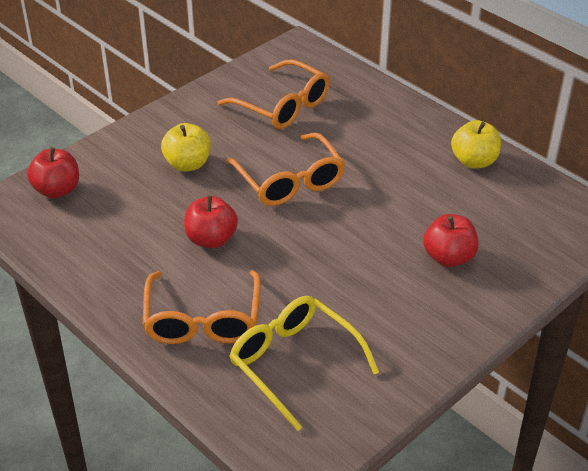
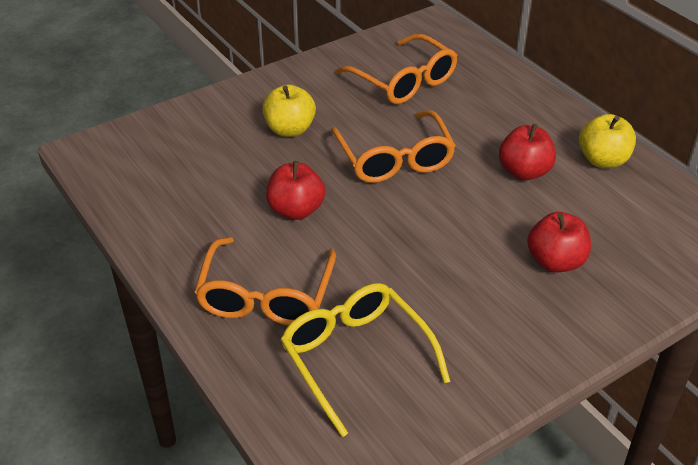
camera: 10 degrees right, 0 degrees up
(57, 190) = (149, 141): red apple -> red apple (524, 172)

